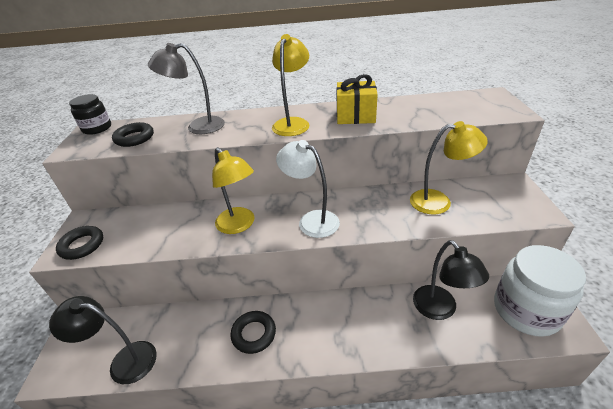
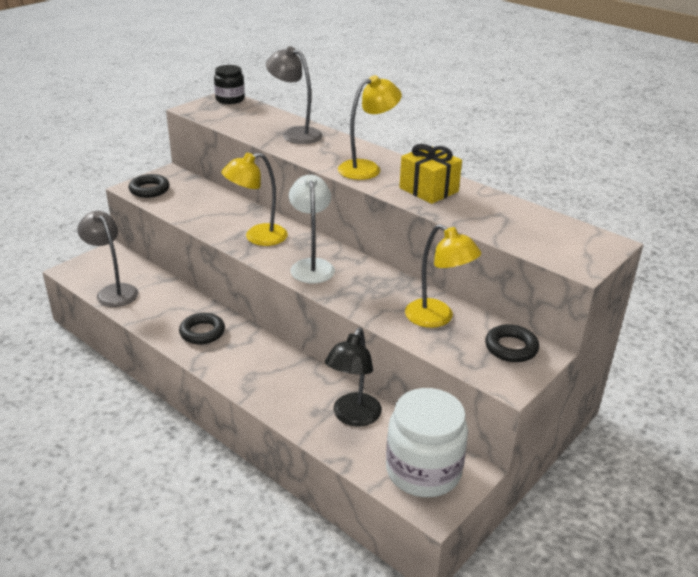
camera: 40 degrees right, 5 degrees down
(124, 361) = (113, 291): black lamp -> grey lamp
(134, 138) = (241, 120): black ring -> black ring (511, 348)
(239, 225) = (257, 237): yellow lamp -> yellow lamp turned 60 degrees clockwise

